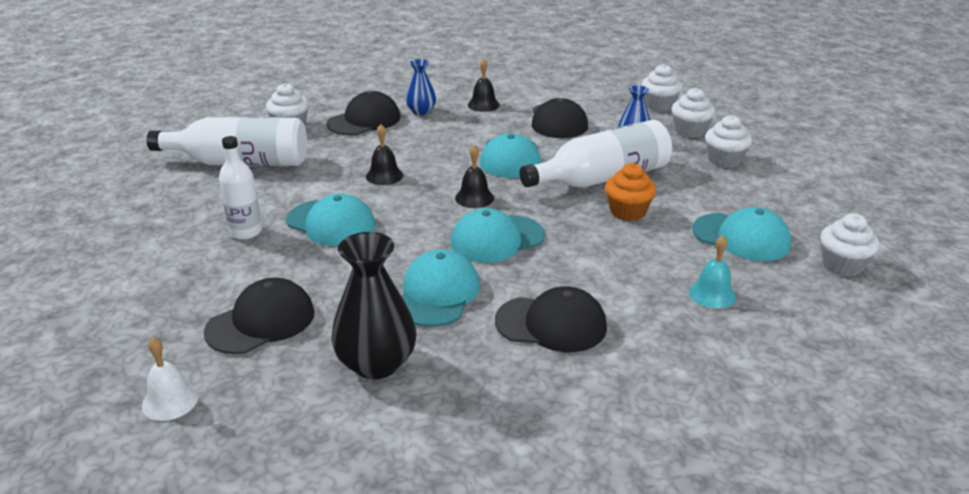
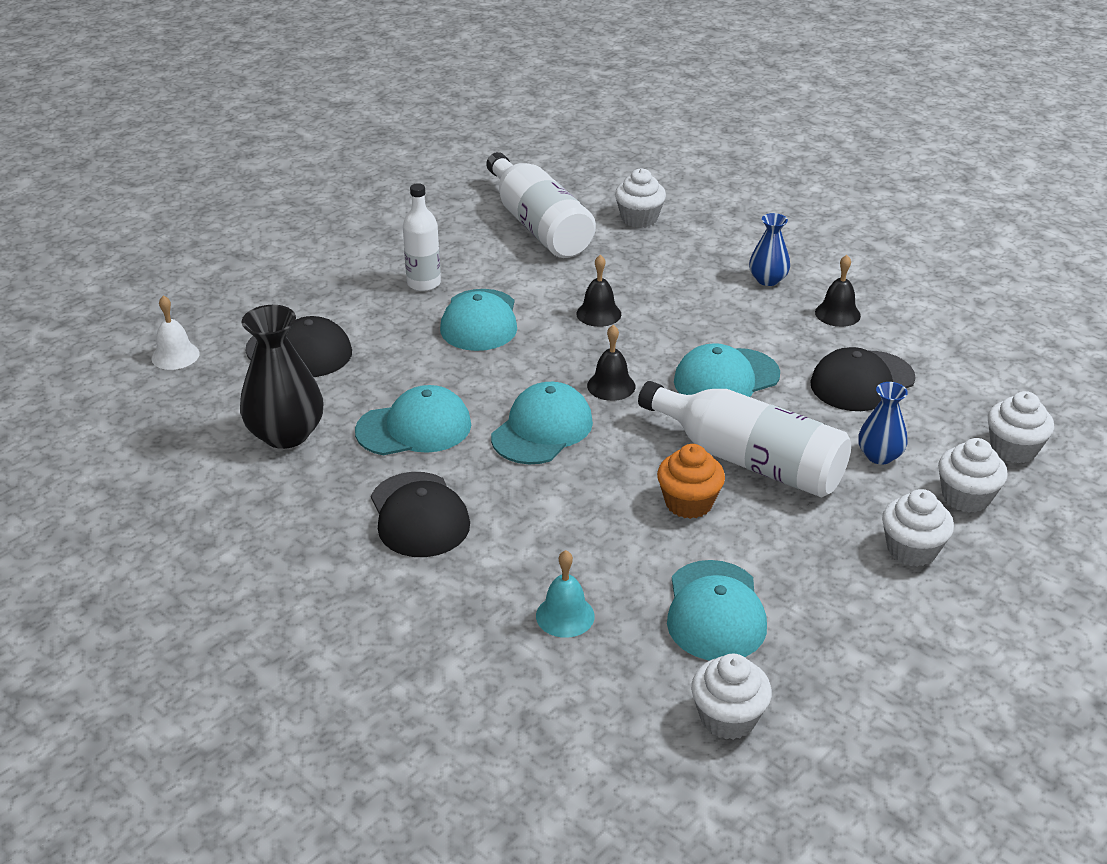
camera: 60 degrees right, 5 degrees up
(364, 120) = (702, 254): black cap -> none
(497, 239) = (542, 429): turquoise cap -> turquoise cap turned 90 degrees clockwise

